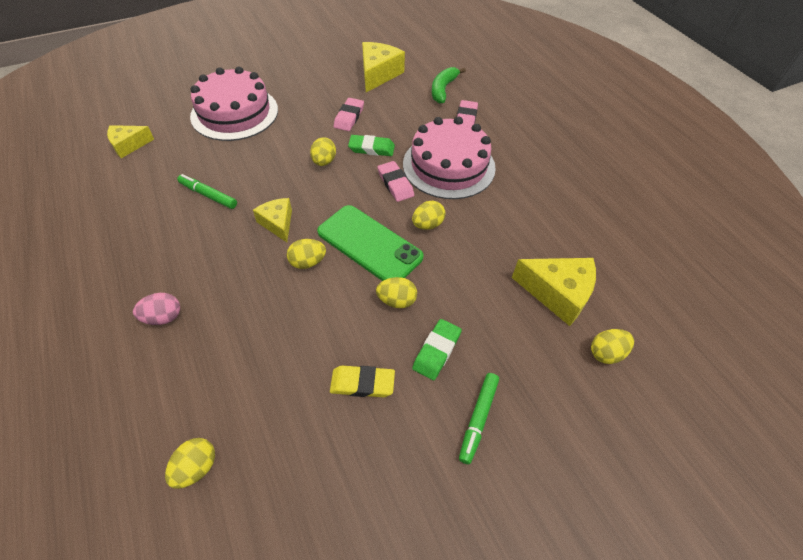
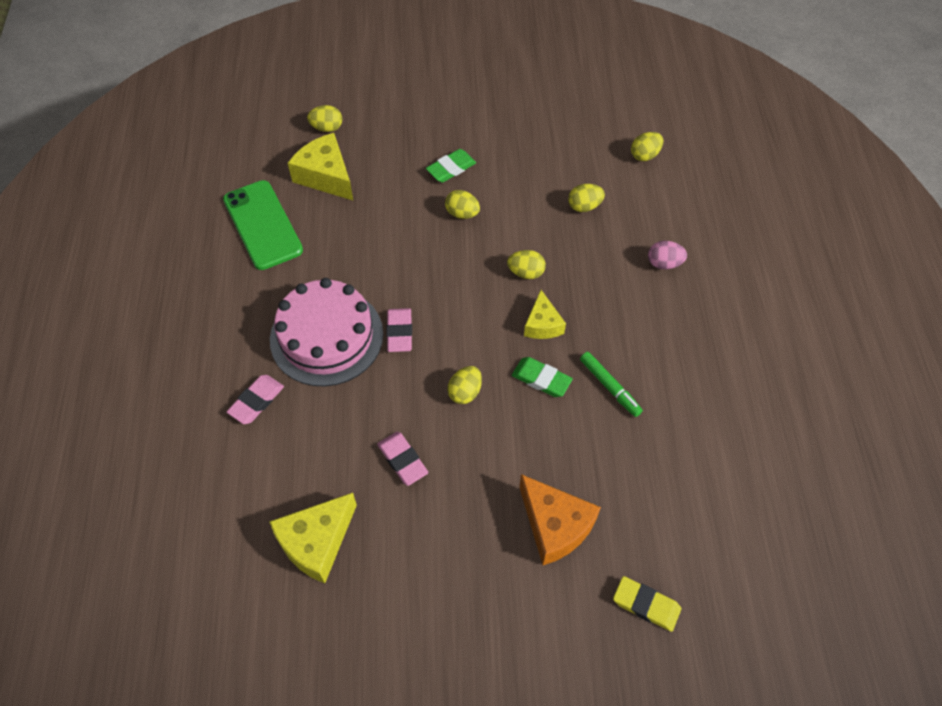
camera: 155 degrees left, 5 degrees up
(129, 145) = (703, 507): yellow cheese -> none
(234, 113) = (555, 526): pink cake -> orange cheese
(349, 117) = (402, 460): pink eraser -> pink eraser turned 75 degrees counterclockwise
(362, 383) = (517, 166): yellow eraser -> yellow eraser (646, 605)
(369, 244) = (461, 271): green phone -> green phone (262, 225)
(371, 148) = (400, 393): green eraser -> green eraser (541, 379)
(427, 224) = (394, 273): yellow egg -> yellow egg (584, 206)
(443, 89) = (245, 471): green banana -> none
(478, 419) = (447, 122): green marker -> none

